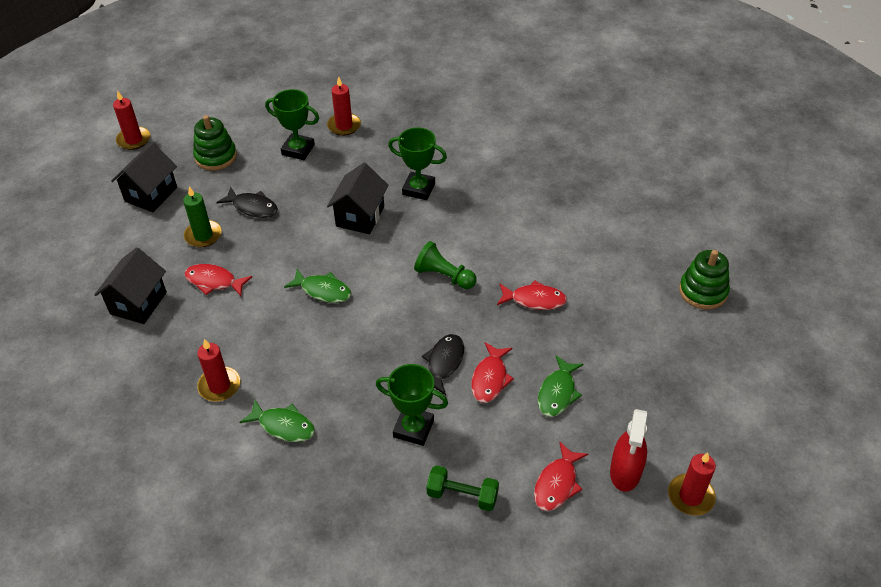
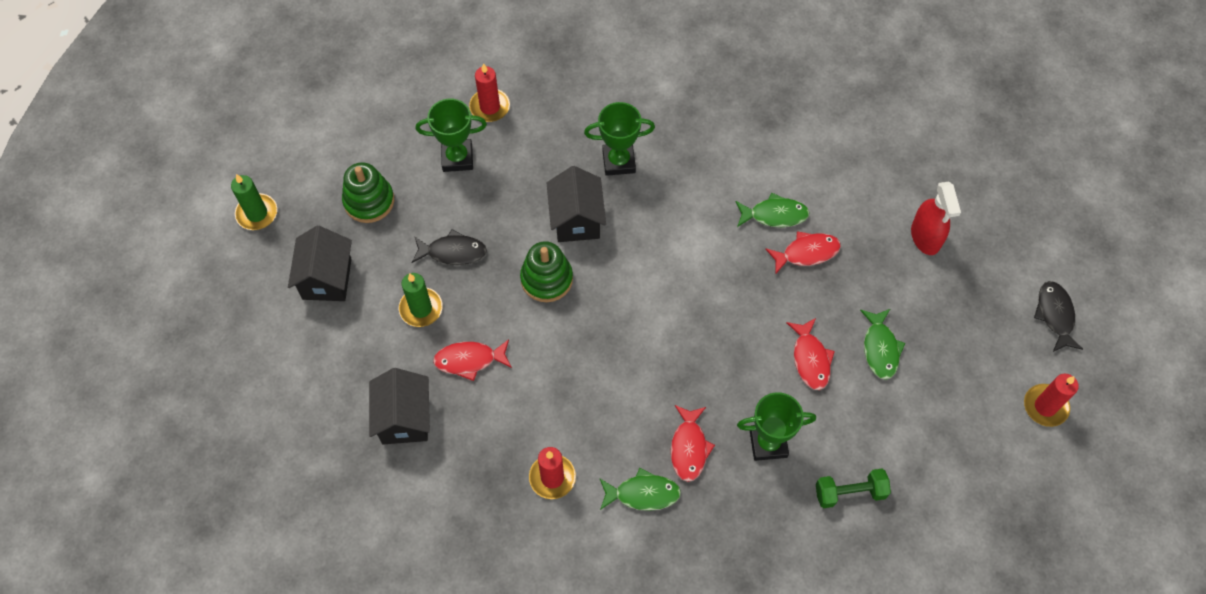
camera: 25 degrees left, 15 degrees up
(134, 140) = (257, 213): red candle -> green candle
(323, 291) = (591, 326): green fish -> green fish (775, 215)
(444, 276) = (703, 259): green pawn -> none
(444, 363) = (758, 360): black fish -> black fish (1055, 315)
(557, 484) = (926, 444): red fish -> red fish (689, 448)
(625, 472) = (979, 406): red spray bottle -> red spray bottle (925, 237)
(703, 291) = (958, 180): green stacking toy -> green stacking toy (546, 279)

